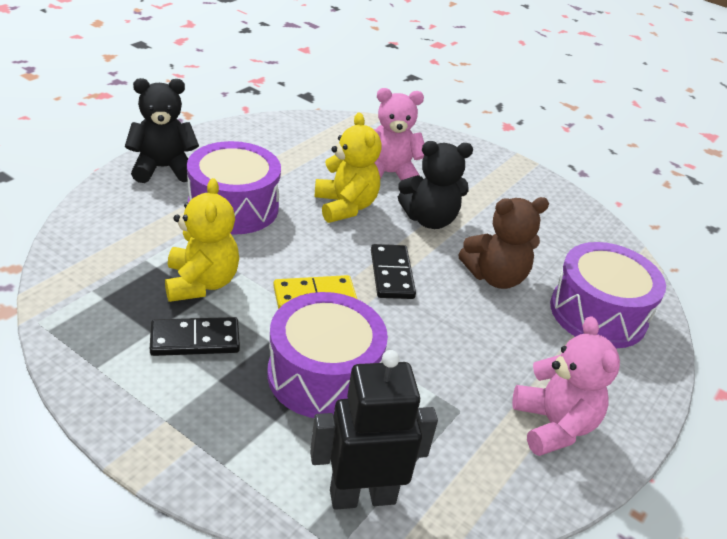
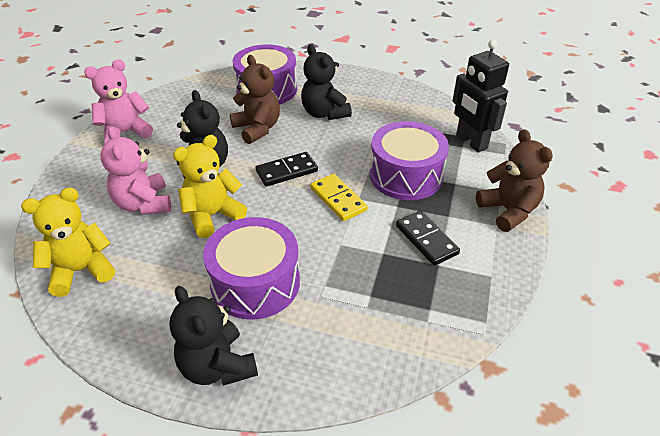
camera: 105 degrees left, 5 degrees up
(180, 449) = (508, 211): none -> brown teddy bear
(201, 283) = (369, 261): yellow teddy bear -> yellow teddy bear (81, 270)
(513, 350) = (324, 113): none -> black teddy bear
(553, 425) = (371, 95): pink teddy bear -> pink teddy bear (125, 132)

